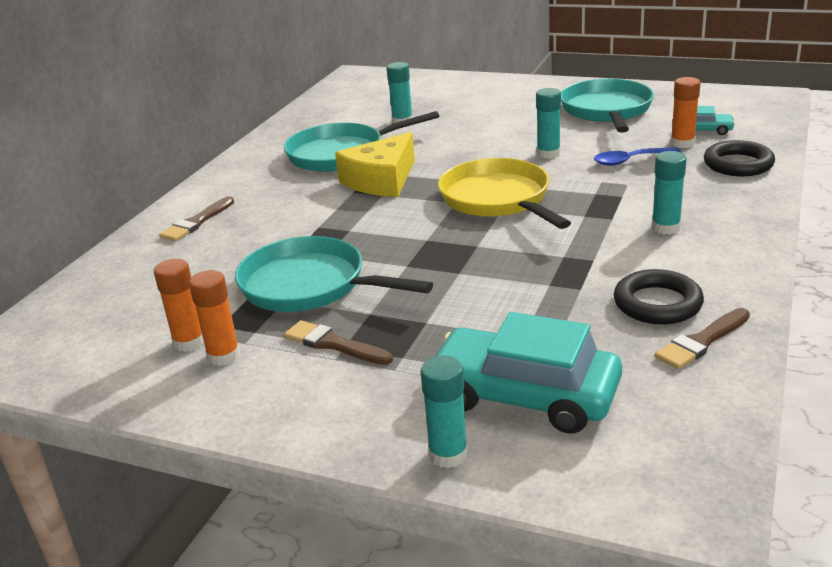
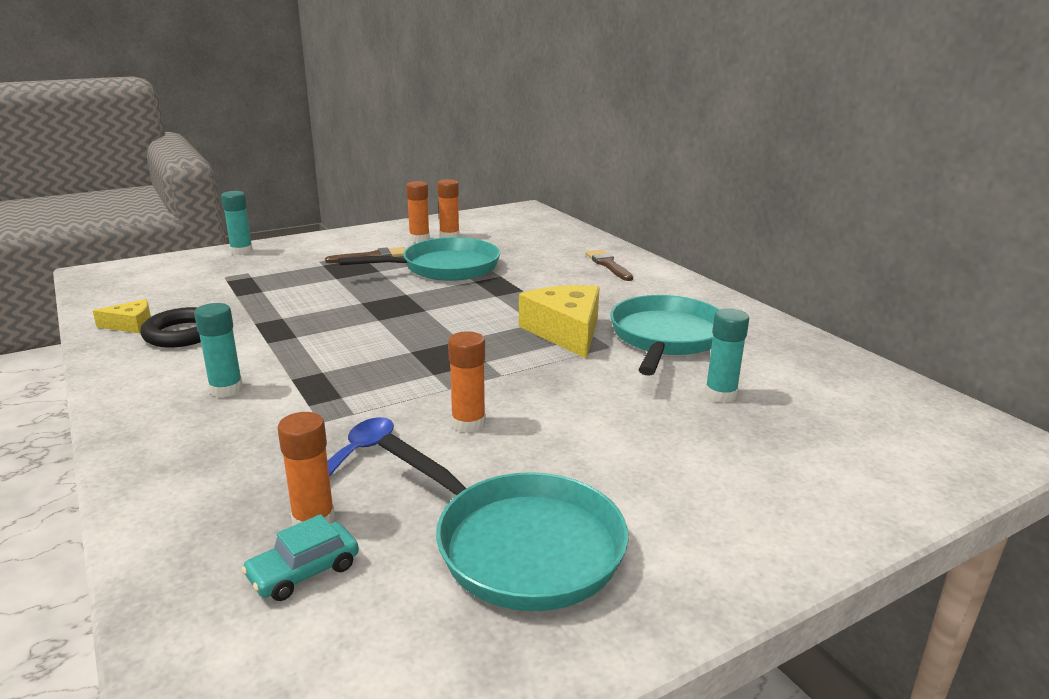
camera: 125 degrees right, 5 degrees down
(498, 199) = (427, 355): yellow pan -> none
(524, 395) = (228, 274): turquoise car -> none
(548, 154) = (468, 423): turquoise glue stick -> orange glue stick
(701, 342) = (131, 325): brown brush -> yellow cheese
(738, 164) = (196, 512): black ring -> none

